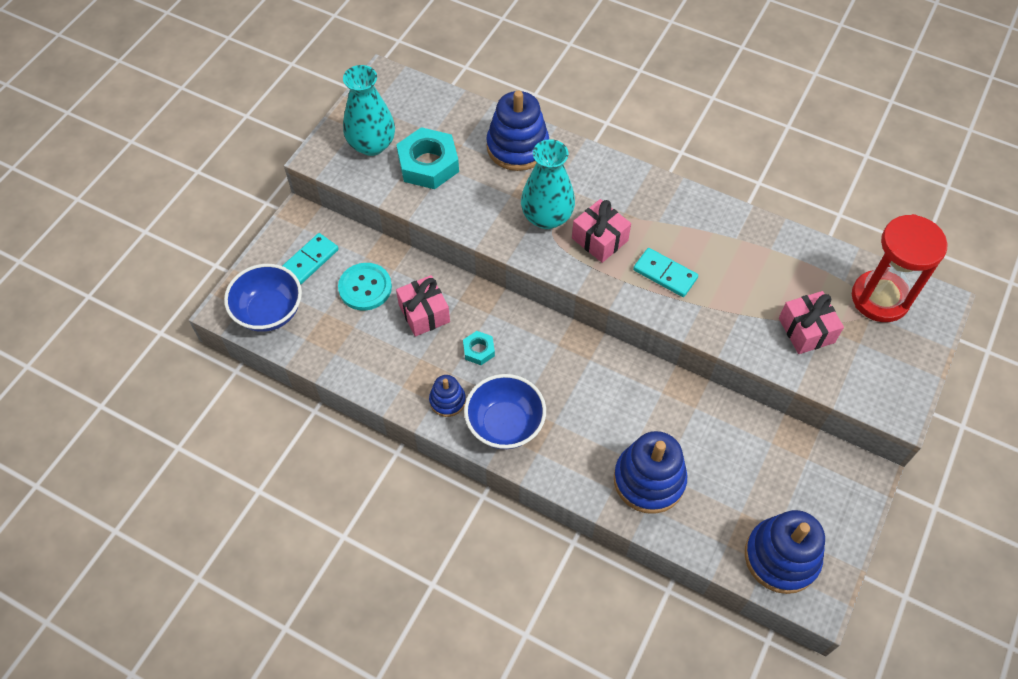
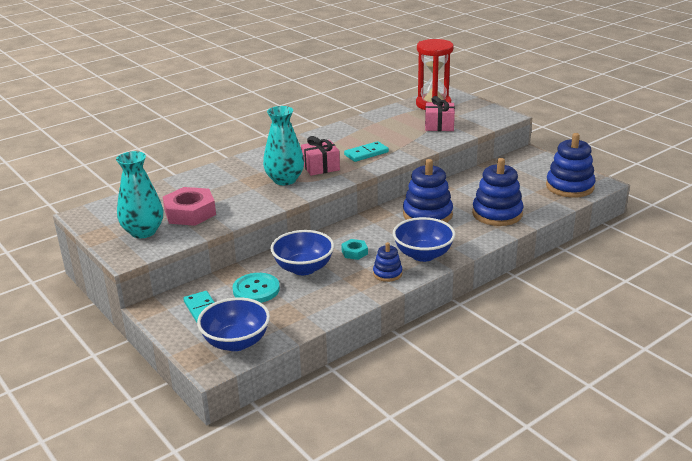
camera: 65 degrees left, 30 degrees down
(424, 313) = (303, 268): pink gift -> blue bowl
(428, 164) = (190, 213): turquoise nut -> pink nut
(517, 147) = (214, 178): blue stacking toy -> blue stacking toy (427, 215)

